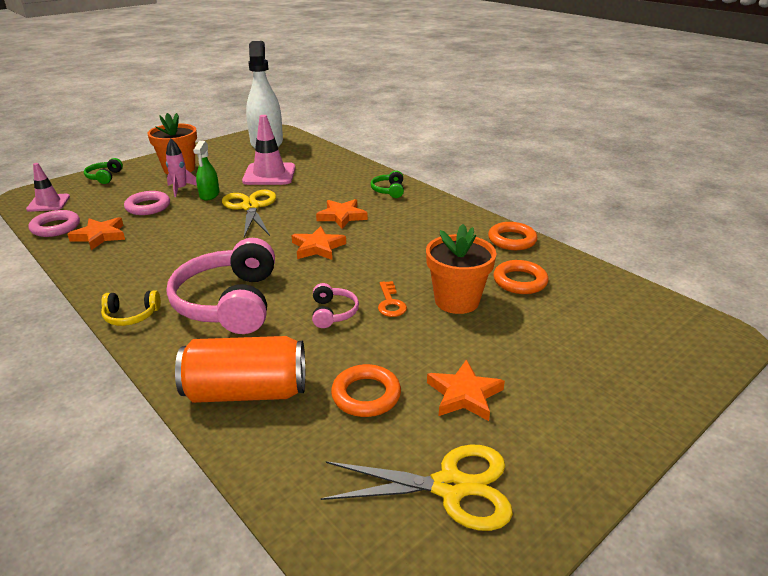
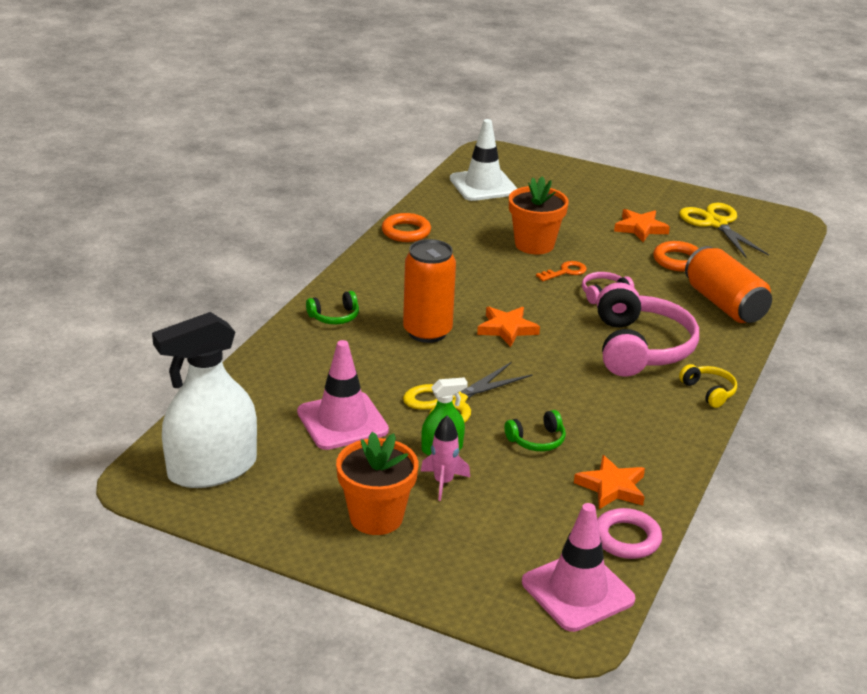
camera: 115 degrees left, 0 degrees up
(48, 203) = (577, 591): pink traffic cone -> pink traffic cone, size x1.57
(104, 177) = (457, 585): green headphones -> green headphones (537, 440)
(148, 207) = (514, 486): pink ring -> none
(229, 302) = (640, 348): pink headphones -> pink headphones turned 60 degrees counterclockwise
(342, 216) = (427, 332): orange star -> orange can
(520, 281) = (479, 222): orange ring -> none
(614, 306) = (483, 185): none -> white traffic cone

